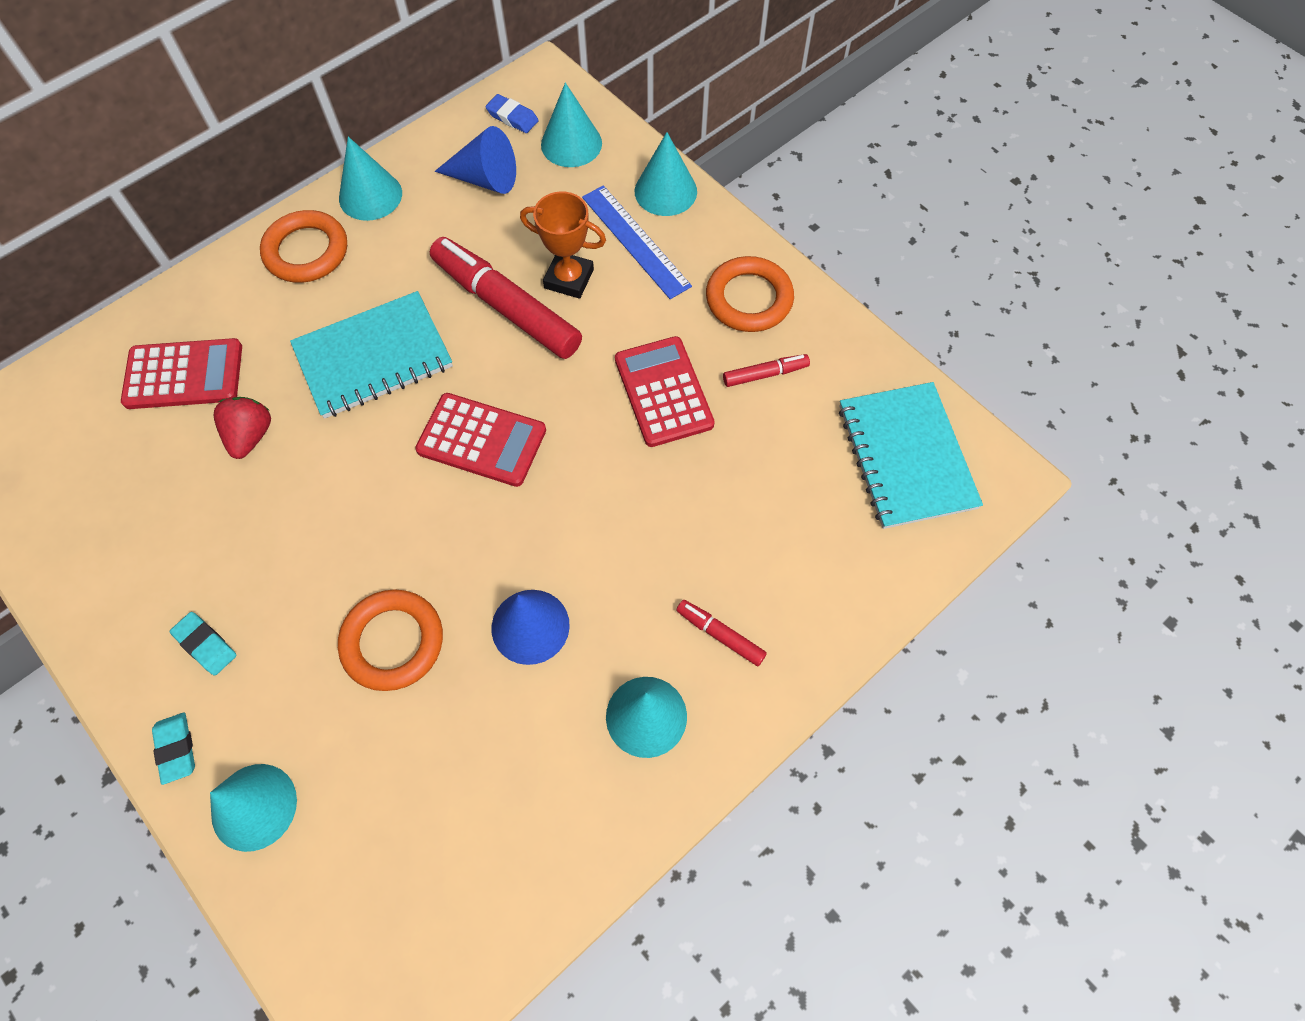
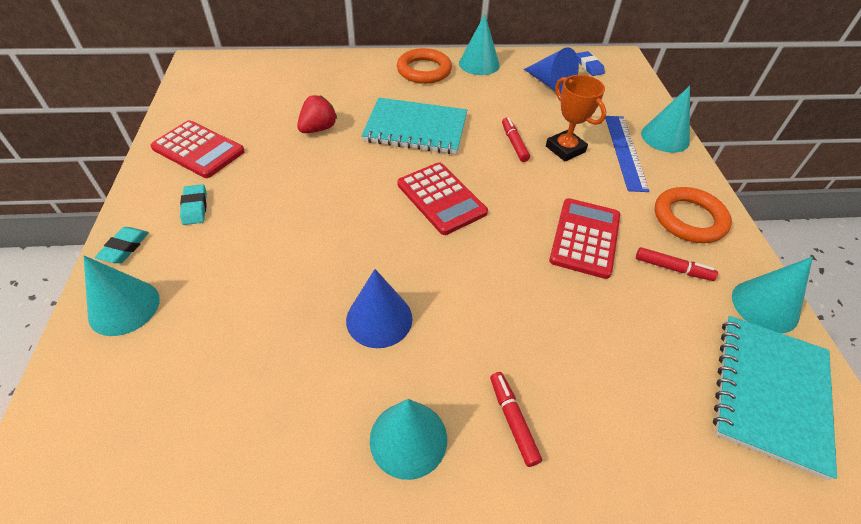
camera: 35 degrees right, 15 degrees down
(184, 375) = (314, 89): red calculator -> red calculator (198, 150)
(393, 642) = (289, 271): orange ring -> none
(506, 306) = (514, 143): red marker -> red marker, size x0.46
(571, 144) = (617, 91): turquoise cone -> turquoise cone (765, 306)

